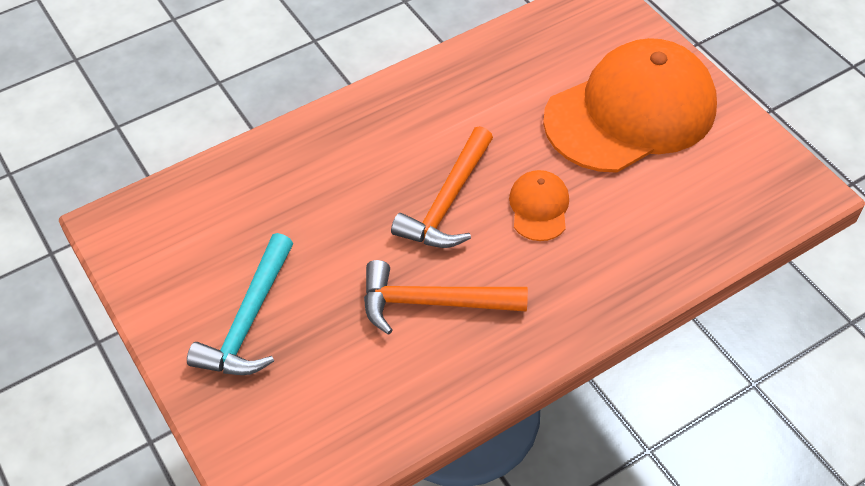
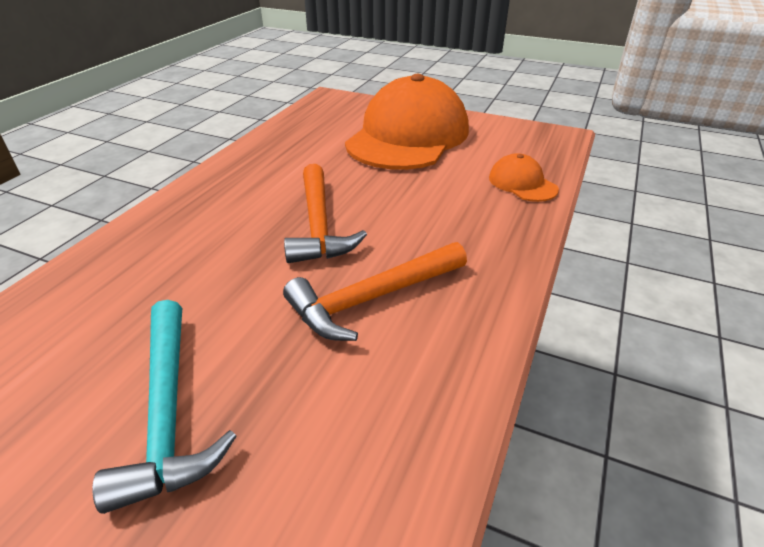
camera: 35 degrees left, 15 degrees down
(539, 207) = (399, 201): orange cap -> orange cap (522, 183)

